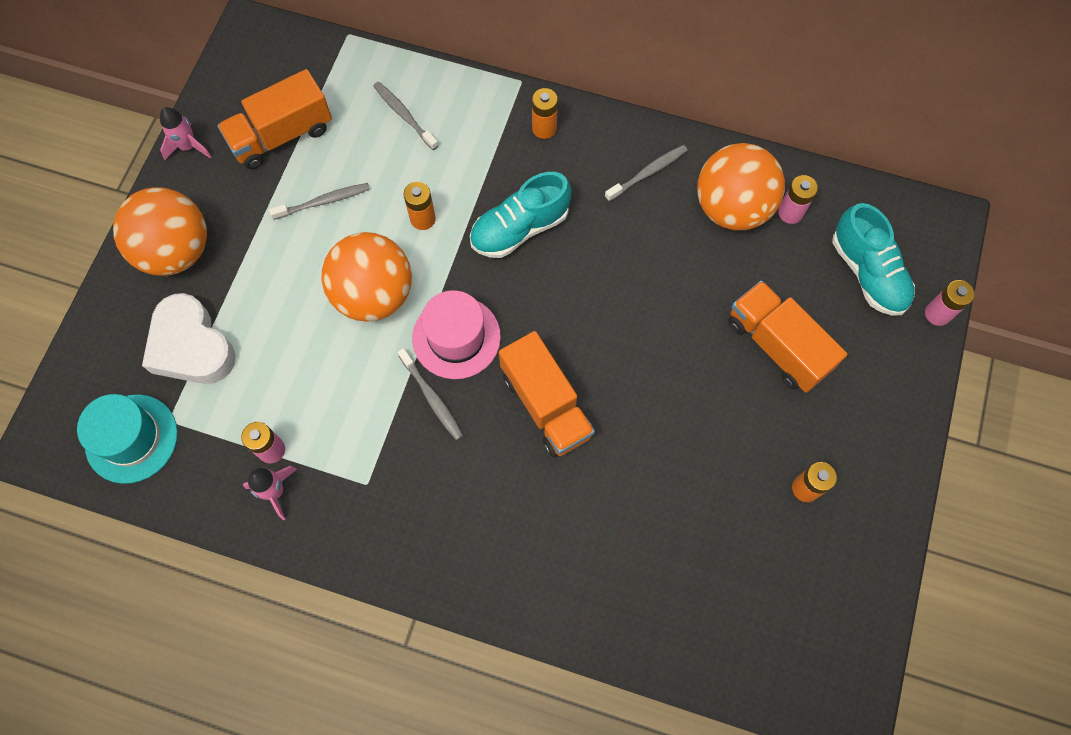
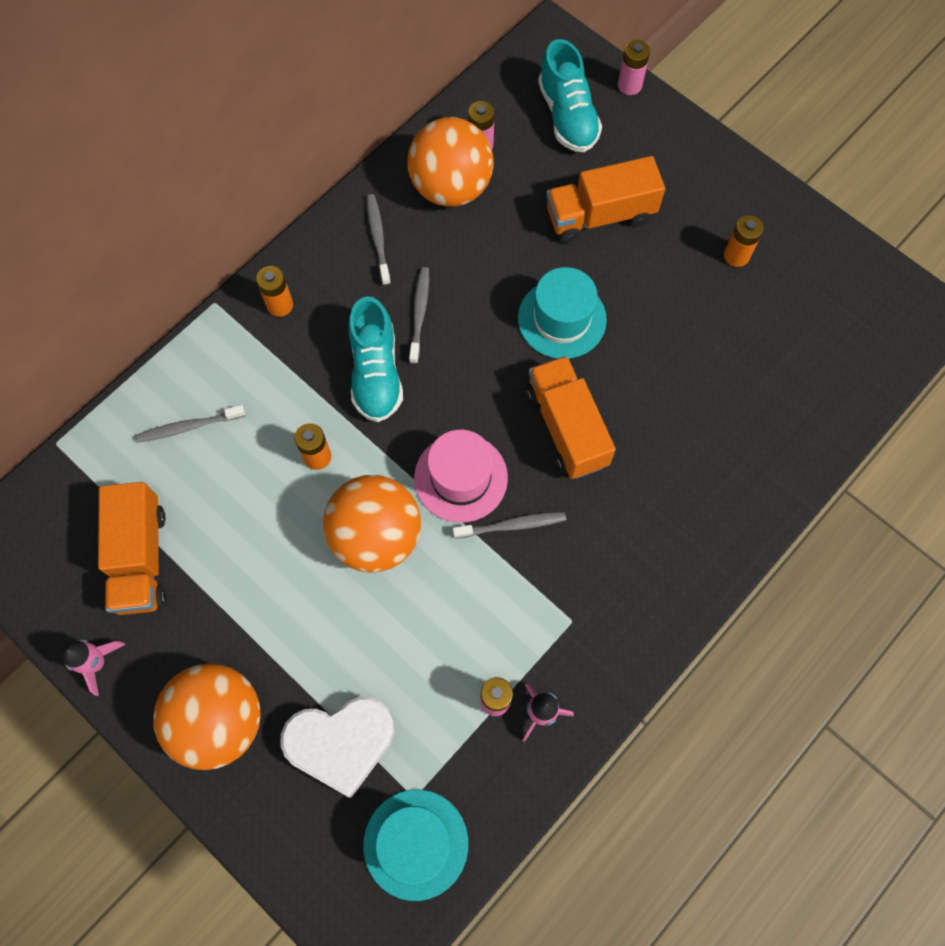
camera: 65 degrees left, 0 degrees up
(323, 202) = (244, 545): grey toothbrush -> grey toothbrush (419, 314)
(546, 405) = (566, 427): orange truck -> orange truck turned 105 degrees counterclockwise
(651, 356) = (562, 319): none -> turquoise hat
(867, 273) = (567, 116): turquoise shoe -> turquoise shoe turned 75 degrees clockwise

